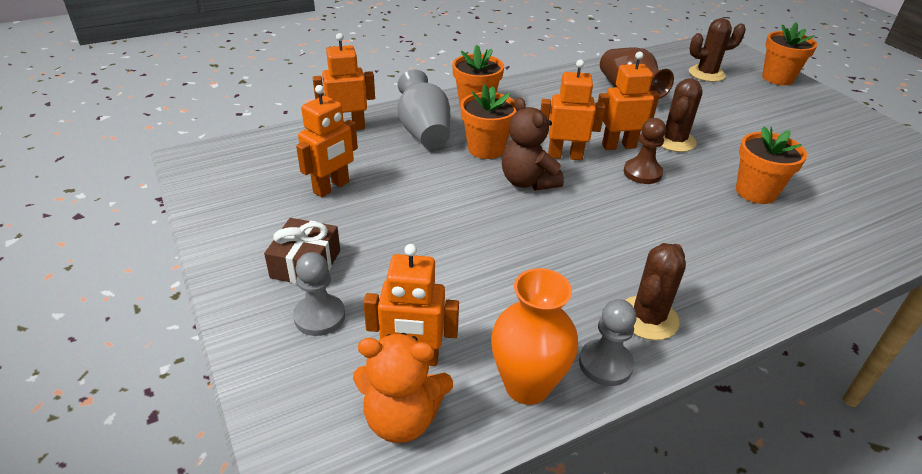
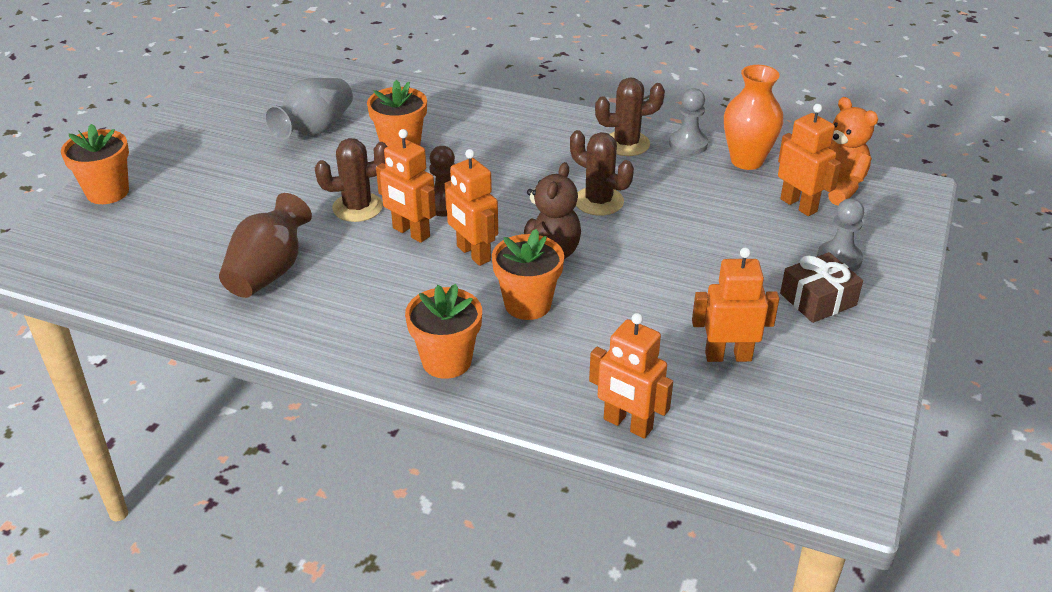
camera: 130 degrees left, 0 degrees up
(424, 132) = (555, 363): grey vase -> grey vase (315, 130)
(706, 74) = (146, 239): brown cactus -> brown cactus (598, 201)

